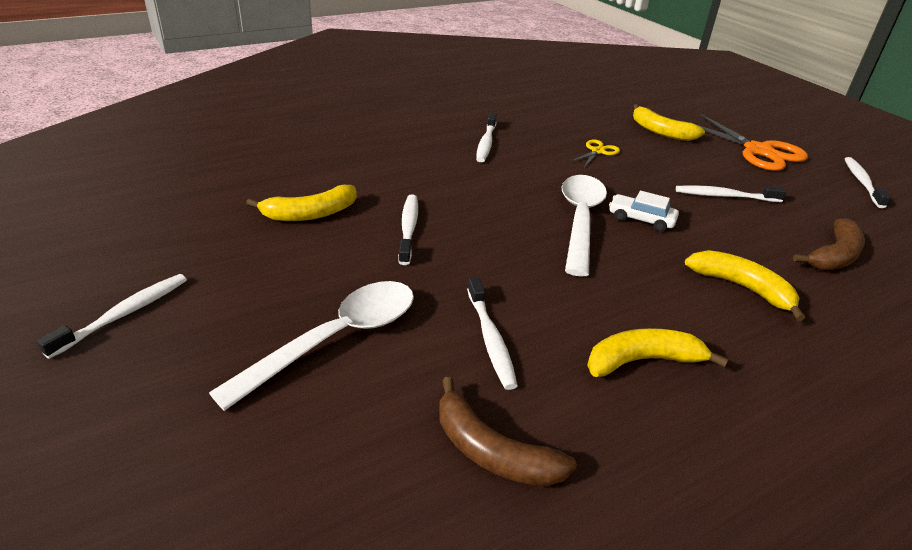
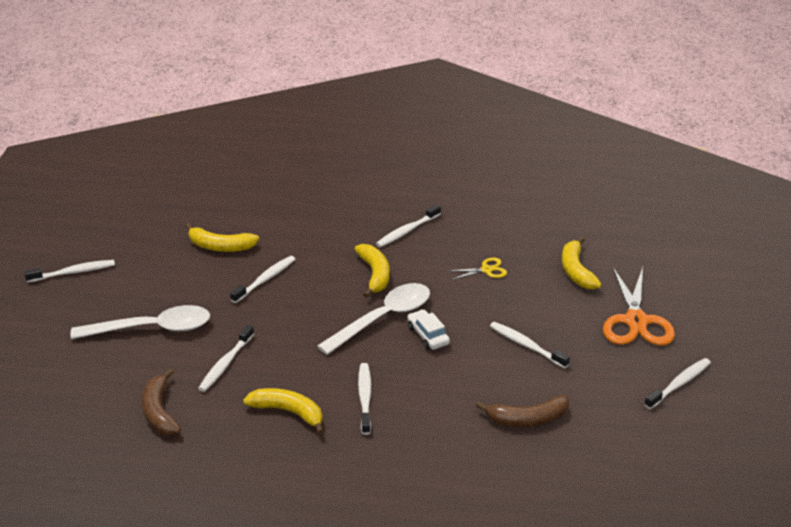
camera: 40 degrees right, 0 degrees up
(687, 304) = (365, 398): none -> white toothbrush
(741, 287) = (418, 406): yellow banana -> yellow banana (375, 274)

